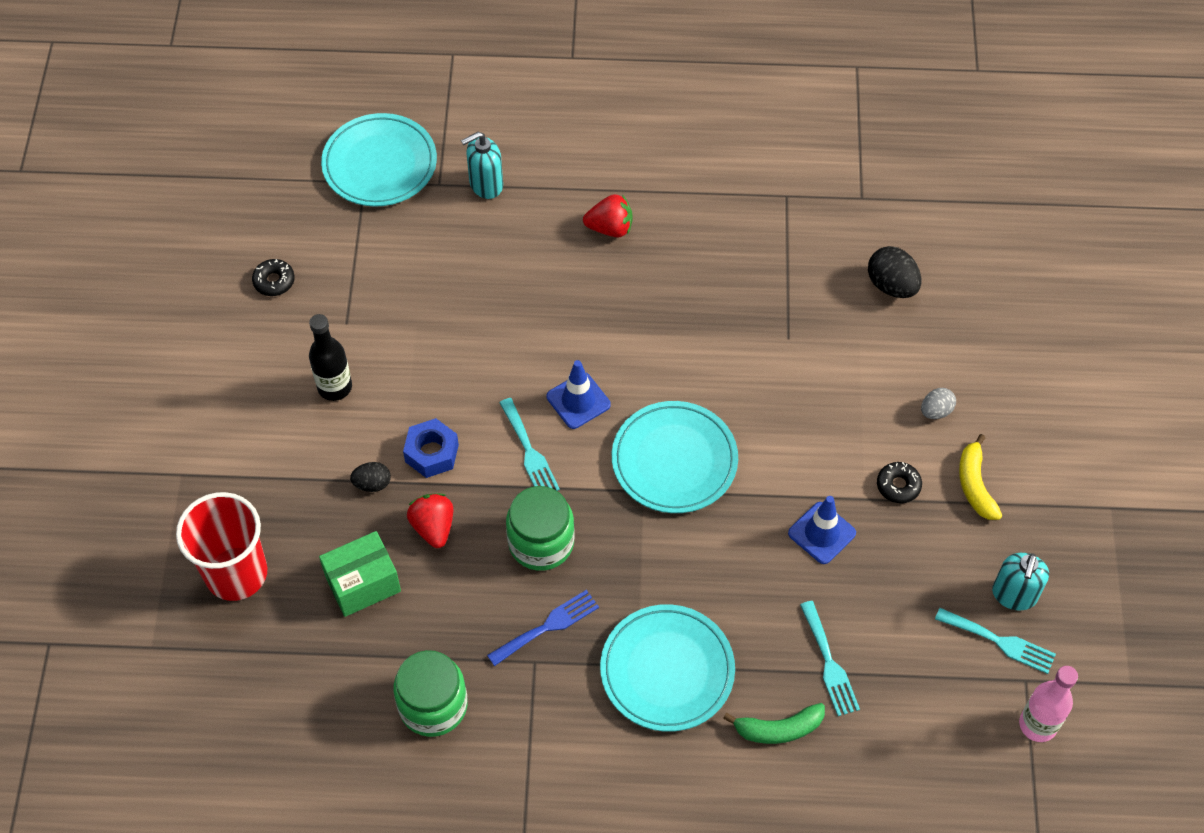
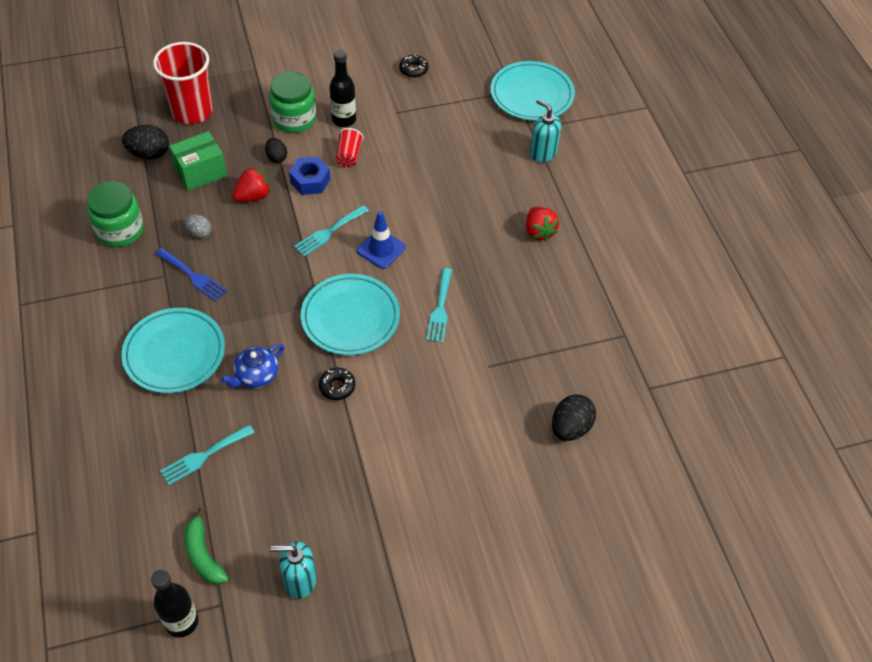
camera: 70 degrees right, 5 degrees down
(299, 645) = (149, 154): none -> black egg
(363, 584) = (201, 172): green box -> green box turned 75 degrees counterclockwise
(404, 397) = (349, 156): none -> red cup
(541, 542) = (258, 256): green jar -> green jar (294, 119)
(729, 583) = (256, 375): none -> blue teapot
(778, 729) = (141, 434): green banana -> green banana (203, 554)
(821, 533) = (317, 427): blue traffic cone -> none
(898, 485) = (377, 472): black donut -> black donut (337, 387)
(936, 411) = (459, 485): grey egg -> grey egg (199, 233)
(975, 485) = (397, 530): yellow banana -> none
(1000, 641) = (252, 577): turquoise fork -> turquoise fork (440, 309)
(1037, 724) = (182, 622): pink bottle -> black bottle

